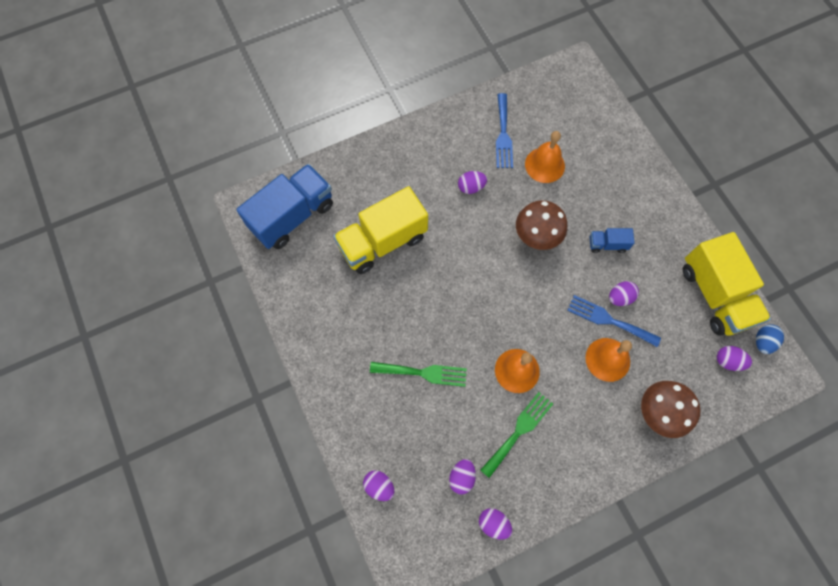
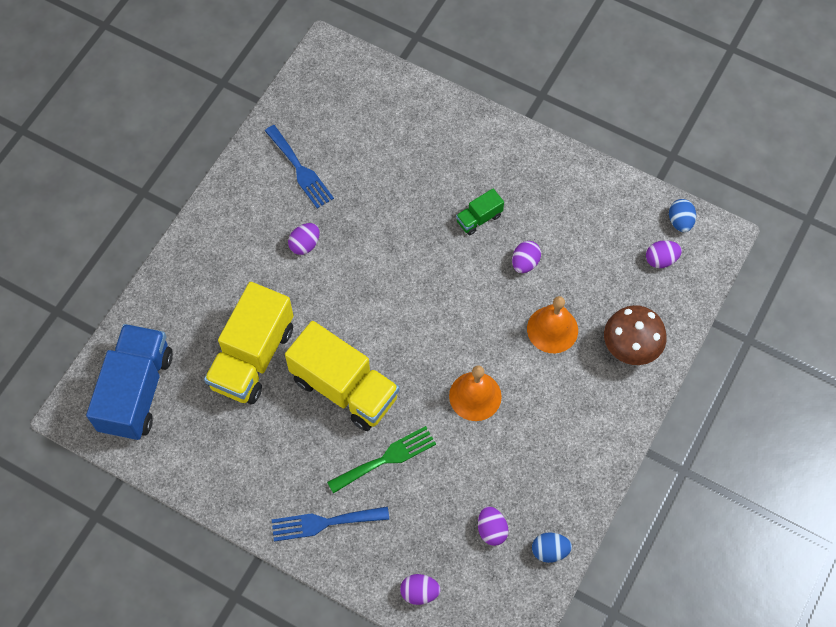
camera: 35 degrees left, 5 degrees down
(493, 523) = (549, 551): purple egg -> blue egg
(519, 431) = (515, 451): green fork -> none
(536, 237) = (405, 255): brown mushroom -> none
(544, 165) = (364, 176): orange bell -> none
(607, 244) = (479, 218): blue truck -> green truck
(609, 320) = (529, 291): blue fork -> blue fork (324, 523)
(715, 295) = (610, 204): yellow truck -> yellow truck (344, 388)

